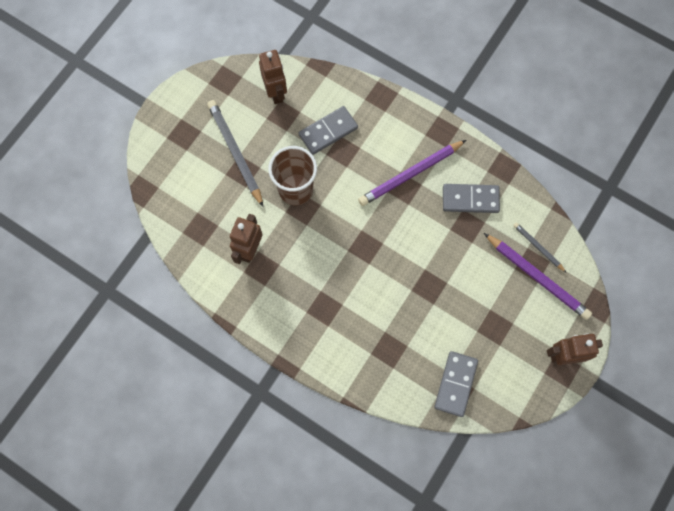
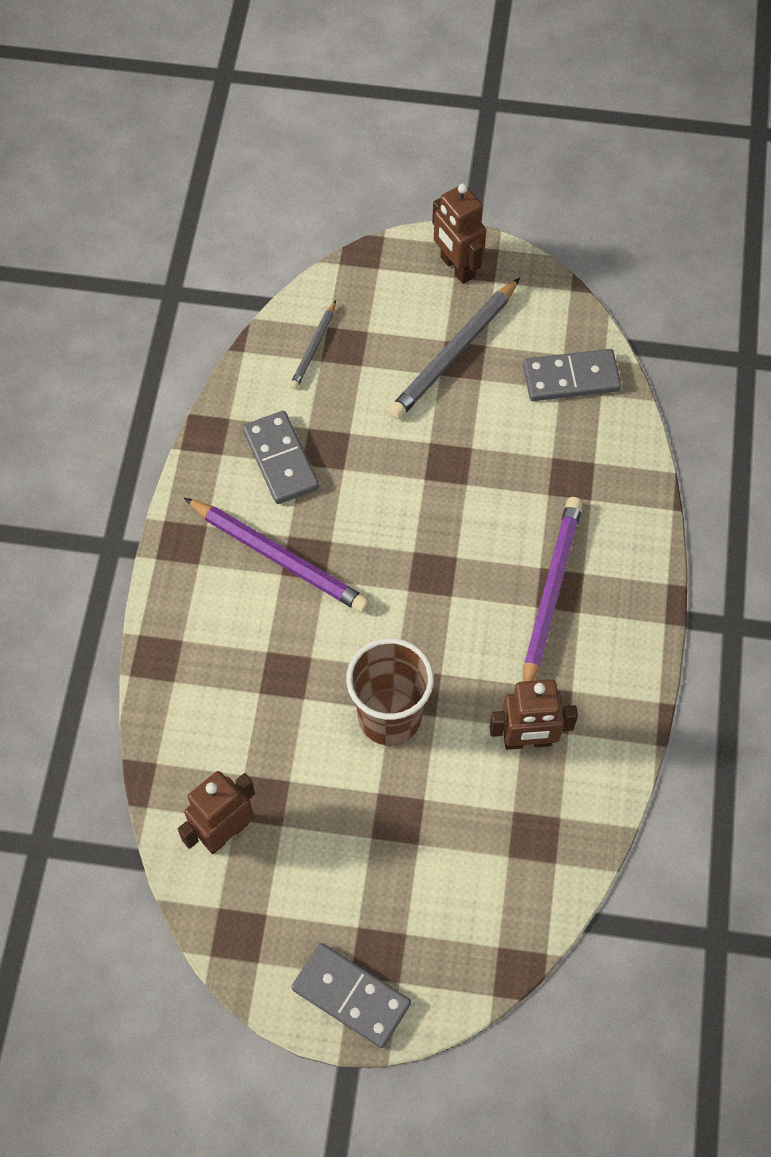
camera: 115 degrees left, 10 degrees down
(235, 152) = (370, 846): grey pencil -> grey pencil (454, 353)
(328, 131) = (261, 712): grey domino -> grey domino (351, 996)
(537, 277) = (360, 333): purple pencil -> purple pencil (550, 593)

